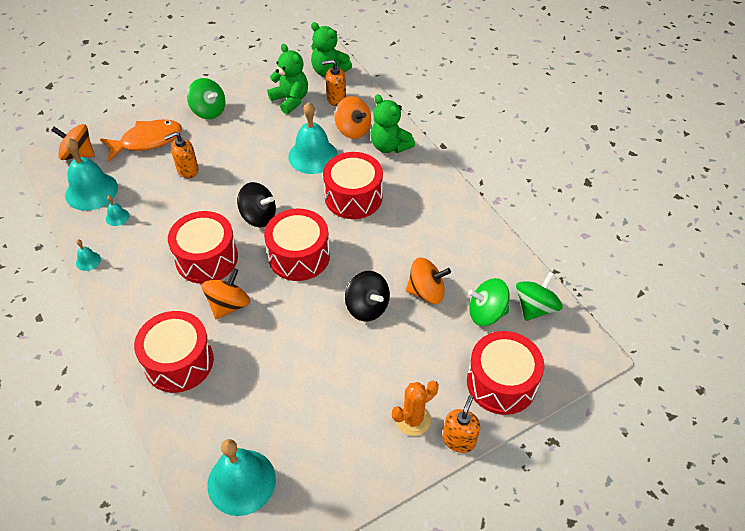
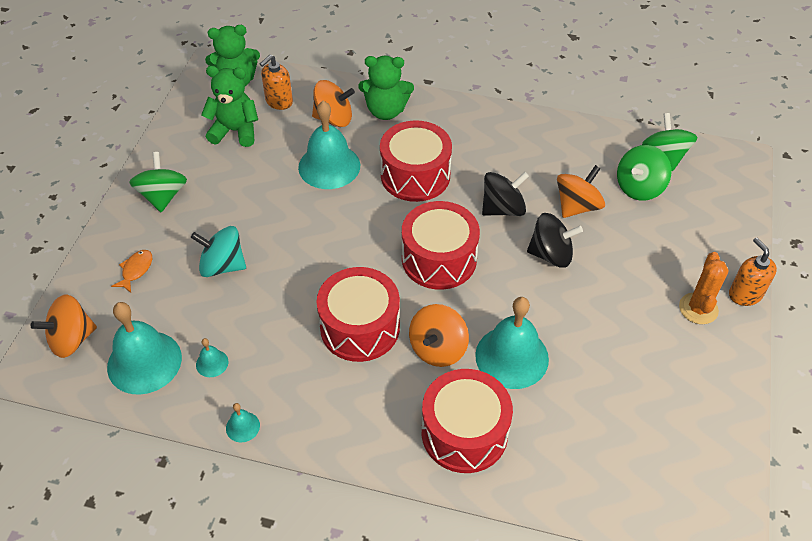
camera: 45 degrees left, 0 degrees up
(147, 141) = (136, 270): orange fish -> orange fish, size x0.47
(187, 170) = (222, 265): orange soap dispenser -> turquoise spinning top
(209, 111) = (163, 196): green spinning top -> green spinning top turned 90 degrees counterclockwise
(229, 305) = (438, 349): orange spinning top -> orange spinning top turned 135 degrees counterclockwise
(241, 482) = (650, 473): turquoise bell -> turquoise bell (512, 357)
(258, 216) = (355, 254): black spinning top -> black spinning top (503, 209)
(501, 383) = (715, 229): red drum -> none

